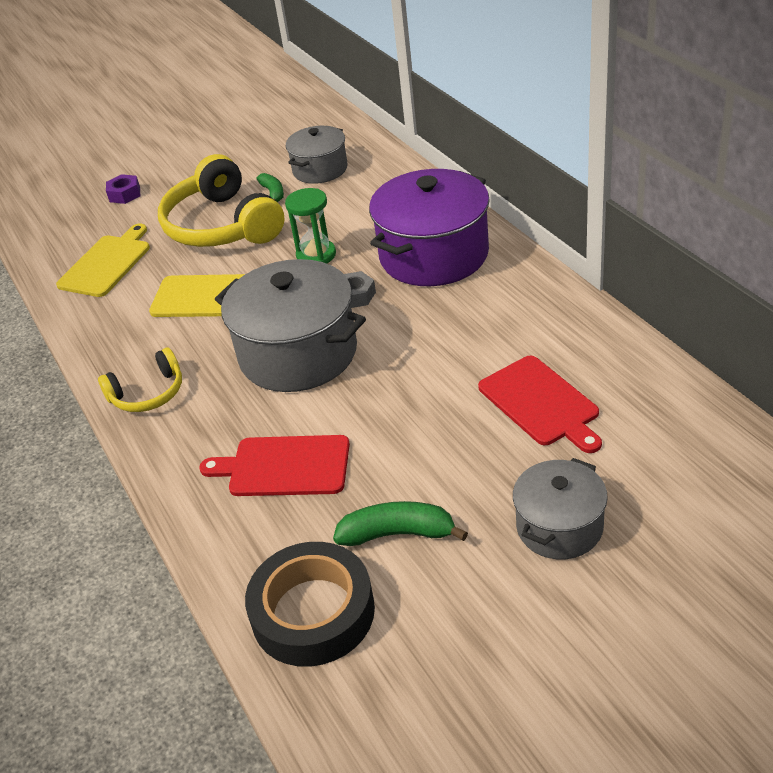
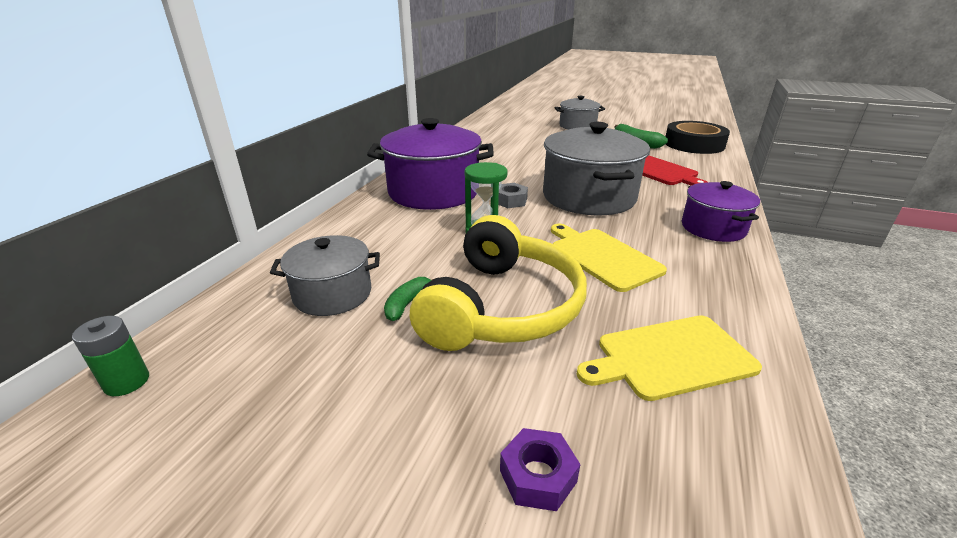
camera: 135 degrees left, 10 degrees down
(148, 393) = (713, 228): yellow headphones -> purple pot
(318, 108) = (127, 382): none -> green battery
(541, 403) = (521, 141): red cutting board -> none

